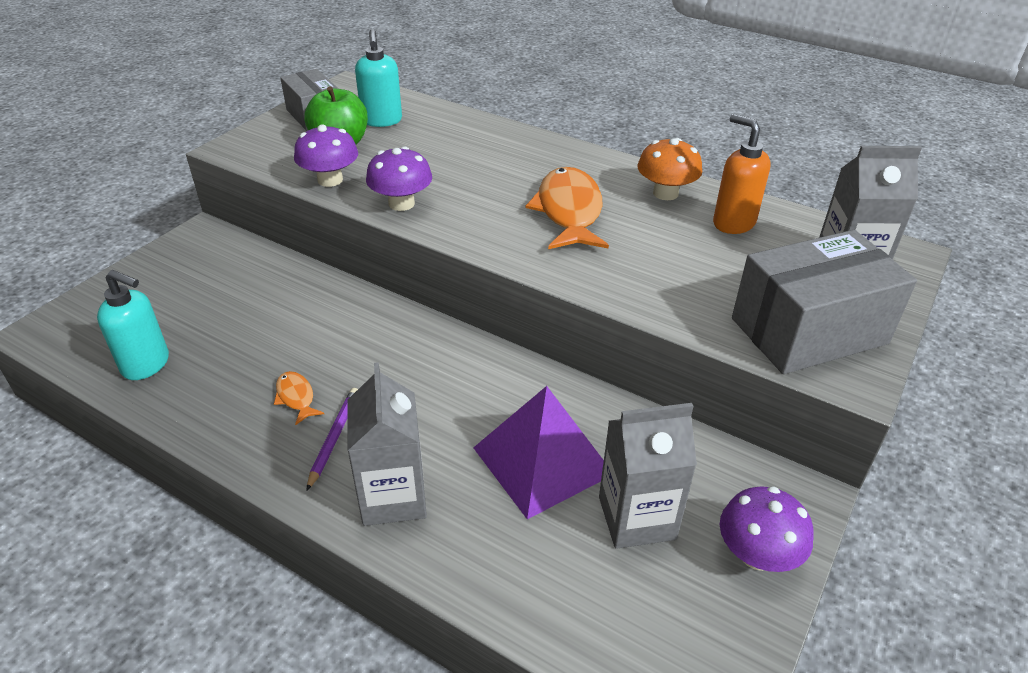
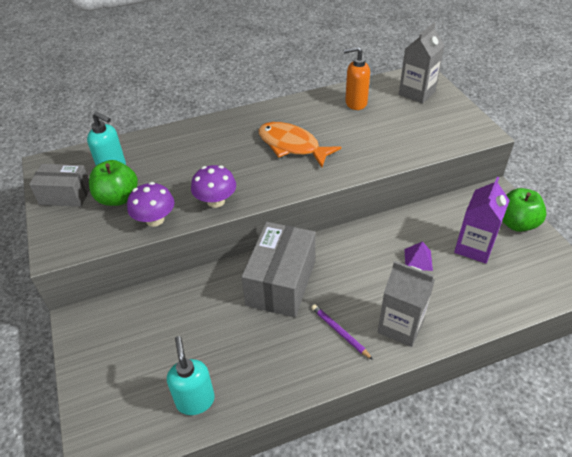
camera: 50 degrees left, 5 degrees up
(146, 365) = (195, 400): turquoise soap dispenser -> turquoise soap dispenser turned 75 degrees counterclockwise
(296, 397) = (293, 335): orange fish -> none
(542, 460) = (418, 259): purple pyramid -> purple pyramid, size x0.47
(636, 518) = (474, 247): grey carton -> purple carton
(665, 193) = (310, 108): orange mushroom -> none
(757, 554) = (516, 223): purple mushroom -> green apple
(809, 331) = (447, 127): grey box -> grey box (281, 283)

